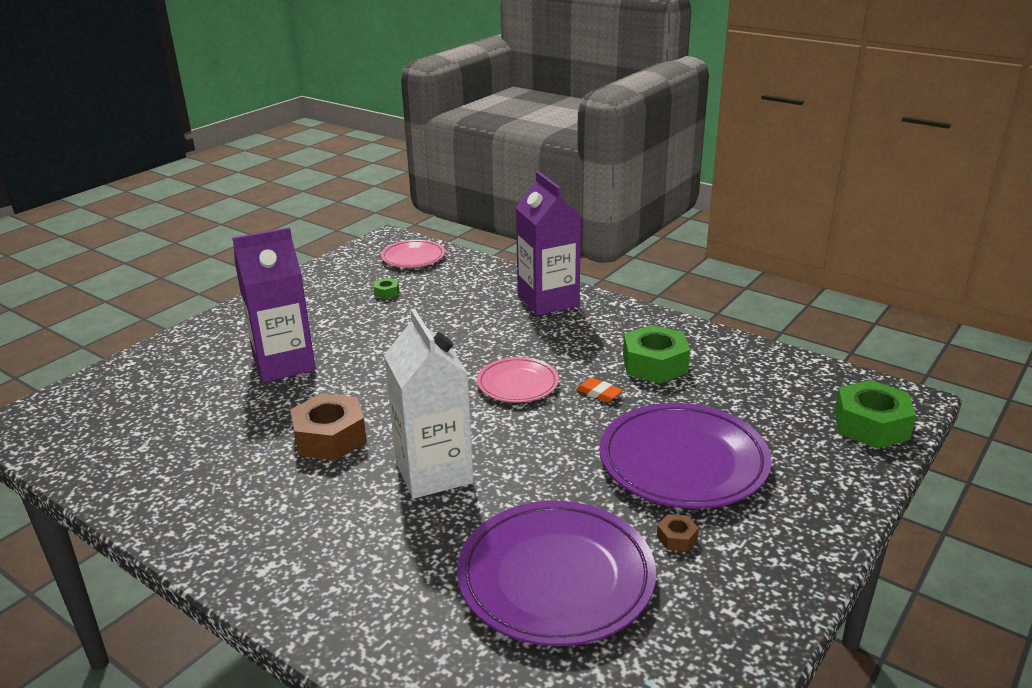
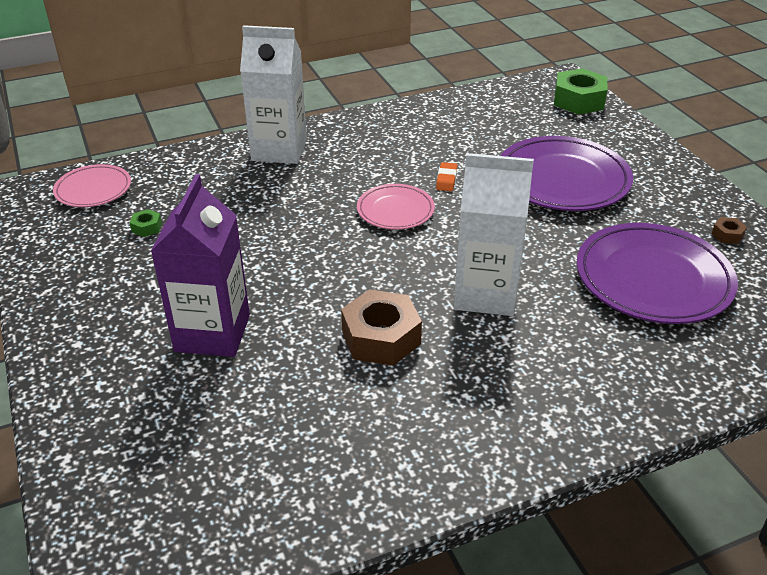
camera: 60 degrees left, 10 degrees up
(548, 301) = (279, 150): purple carton -> white carton
(599, 393) = (446, 179): orange eraser -> orange eraser turned 60 degrees counterclockwise
(654, 364) = (431, 142): green nut -> none
(677, 538) = (642, 215): brown nut -> brown nut (727, 235)

